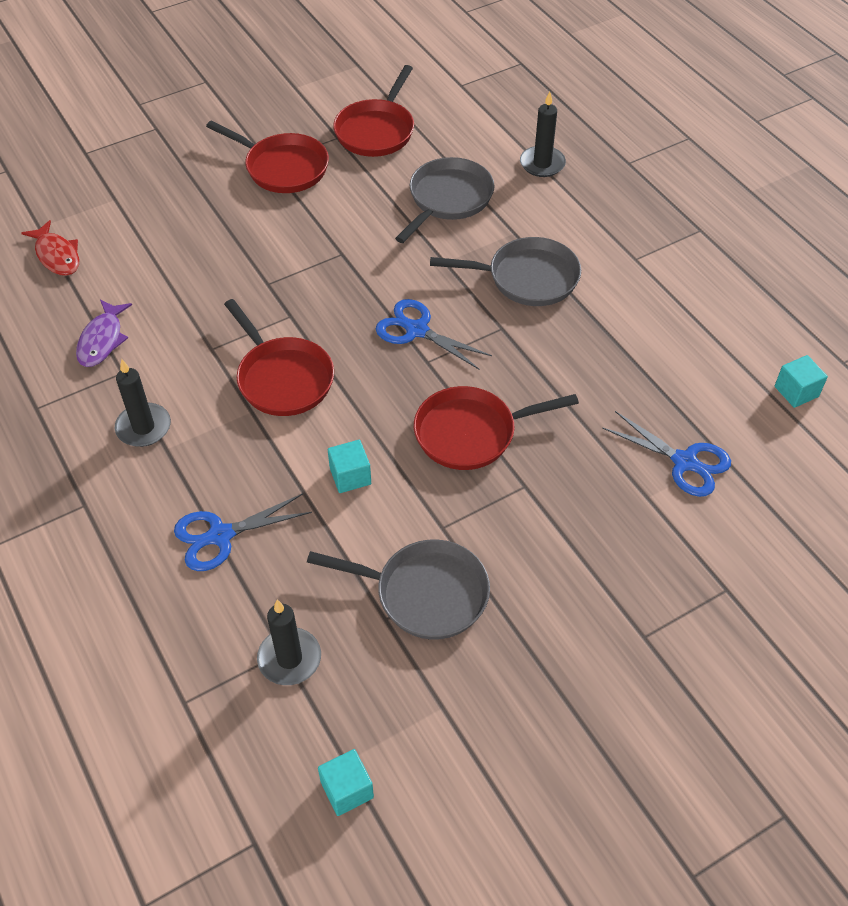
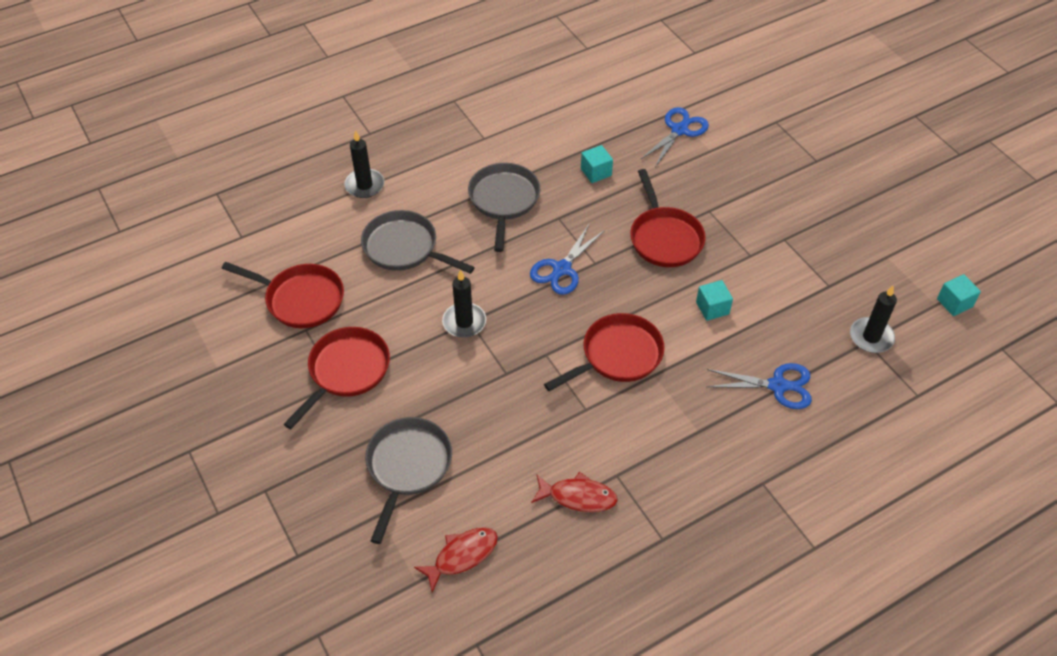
camera: 90 degrees left, 0 degrees up
(102, 340) = (578, 497): purple fish -> red fish
(143, 427) = (678, 450): black candle -> black candle (464, 322)
(220, 536) = (778, 386): blue scissors -> blue scissors turned 60 degrees counterclockwise
(424, 593) = (806, 265): grey pan -> grey pan (407, 467)
(796, 391) = (614, 72): turquoise cube -> turquoise cube (596, 172)

